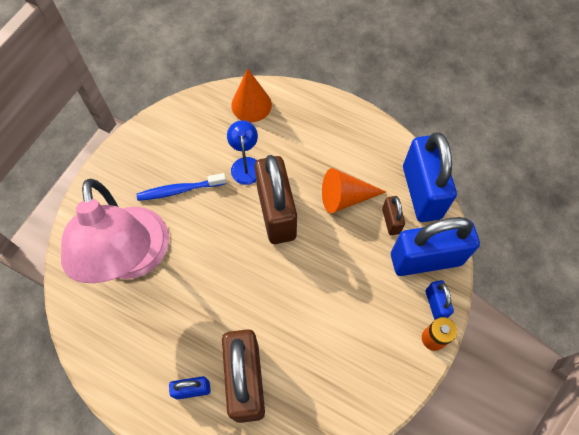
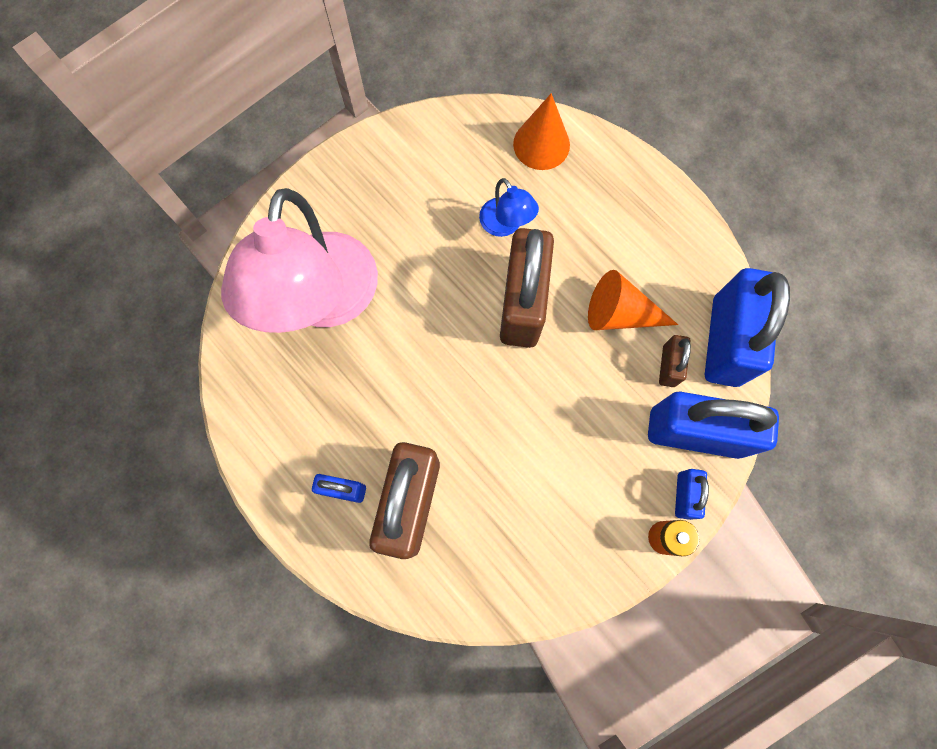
camera: 20 degrees right, 10 degrees up
(179, 190) = (409, 231): blue toothbrush -> none
(246, 164) = (505, 225): blue lamp -> blue lamp turned 135 degrees clockwise

